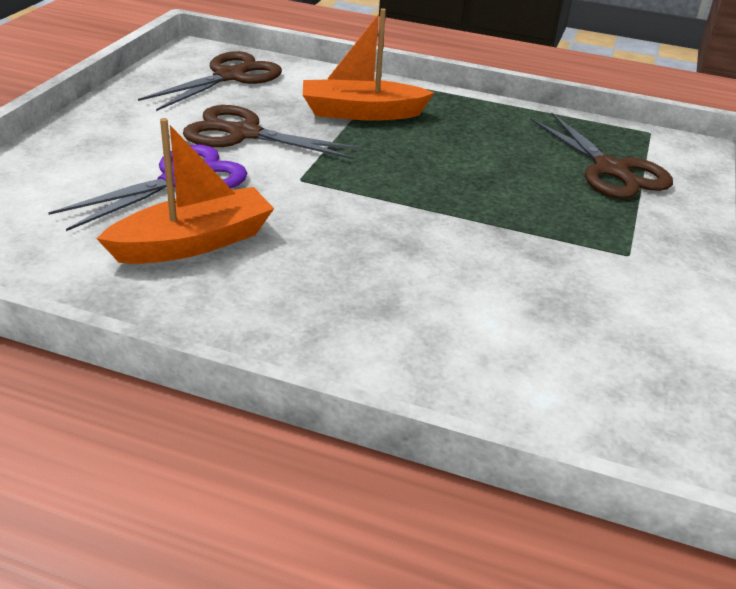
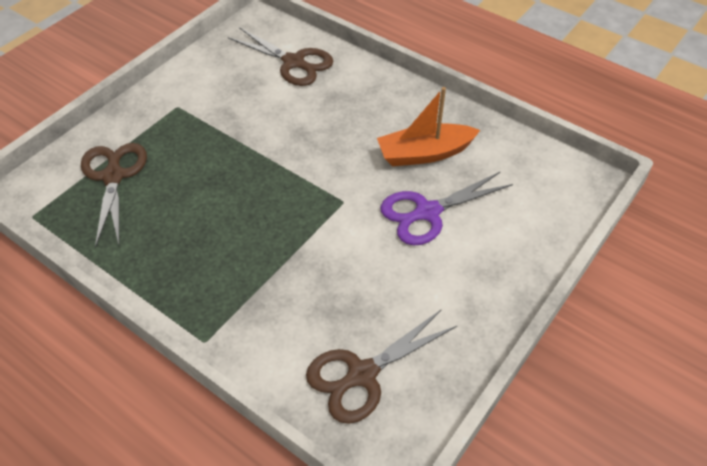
camera: 160 degrees left, 15 degrees up
(244, 134) = (370, 264): brown scissors -> brown scissors (293, 62)
(362, 113) = (258, 283): orange boat -> none

